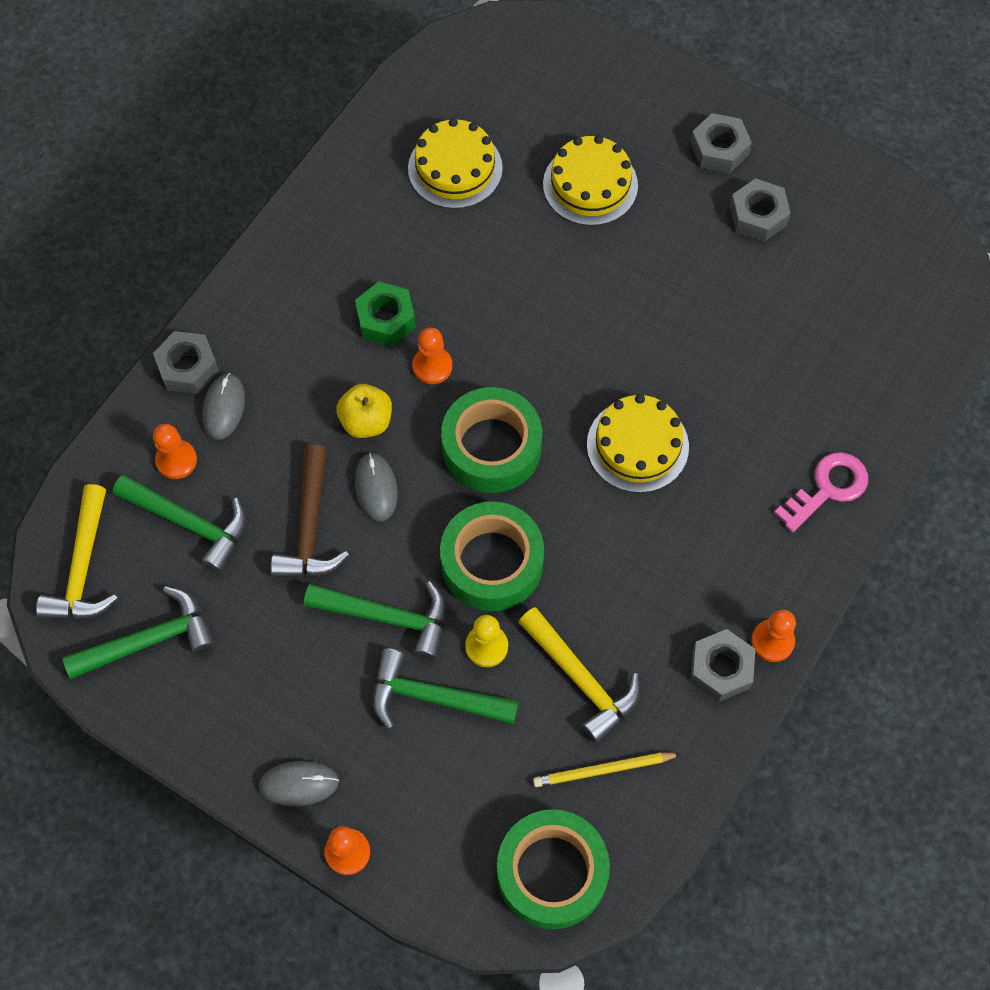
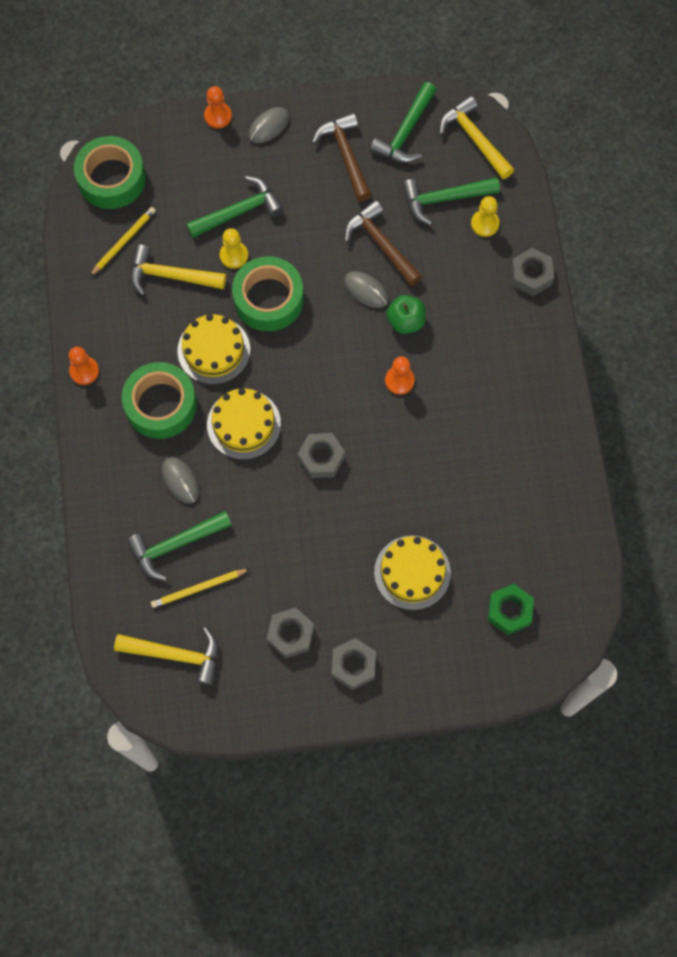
camera: 140 degrees right, 5 degrees up
(176, 460) = (485, 224): orange pawn -> yellow pawn
(224, 407) = (489, 269): grey mouse -> grey mouse (180, 480)
(245, 668) = (346, 155): none -> brown hammer
(366, 421) = (406, 321): yellow apple -> green apple
(386, 319) = (452, 388): green nut -> green nut (509, 611)
(388, 617) = (297, 231): green hammer -> green hammer (175, 545)
(455, 168) = (504, 517): yellow cake -> yellow cake (213, 350)
(491, 447) = (324, 360): green tape -> green tape (161, 405)
(721, 668) = (101, 336): grey nut -> grey nut (321, 458)
(818, 320) = (198, 589): none -> yellow pencil
(827, 488) = (116, 482): pink key -> none
(888, 277) = (176, 655): none -> yellow hammer

